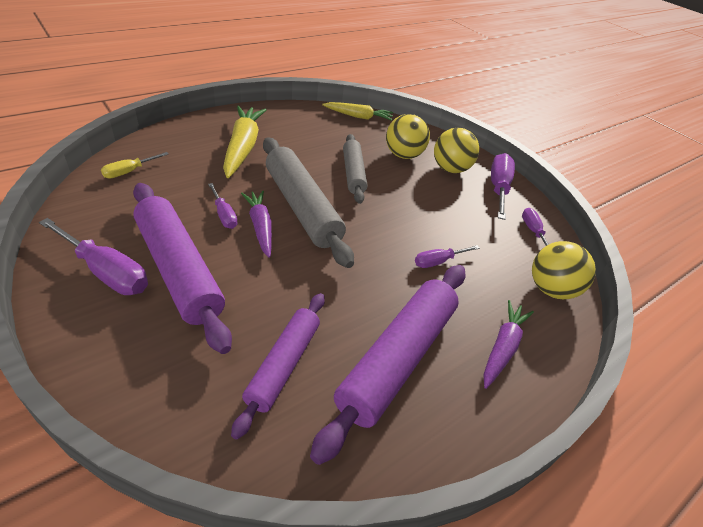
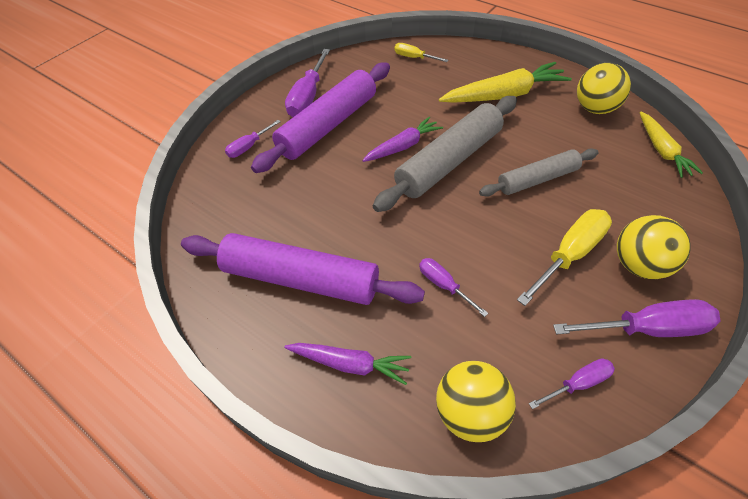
camera: 80 degrees right, 10 degrees up
(224, 215) = (402, 122): purple screwdriver -> purple screwdriver (249, 146)
(283, 365) = (267, 210): purple rolling pin -> none
(403, 155) = (620, 211): yellow ball -> yellow ball (594, 108)
(432, 191) = (569, 255): none -> yellow screwdriver

